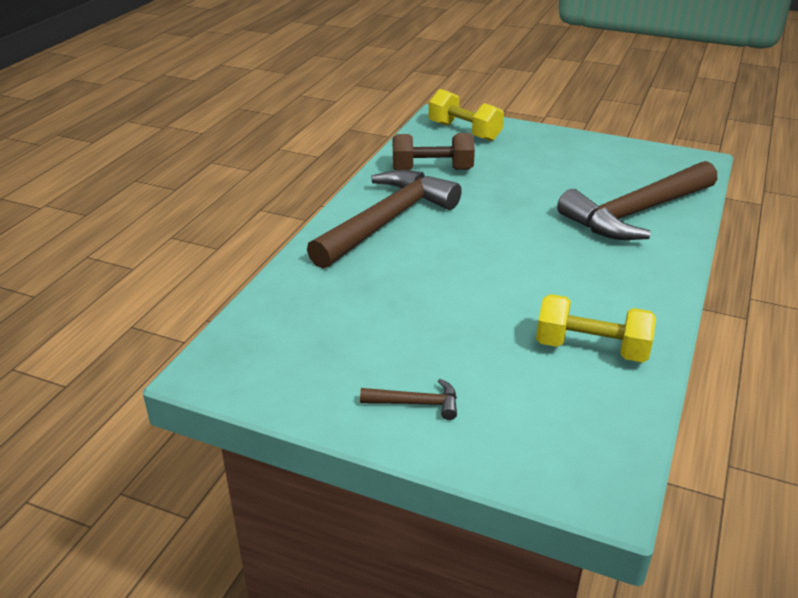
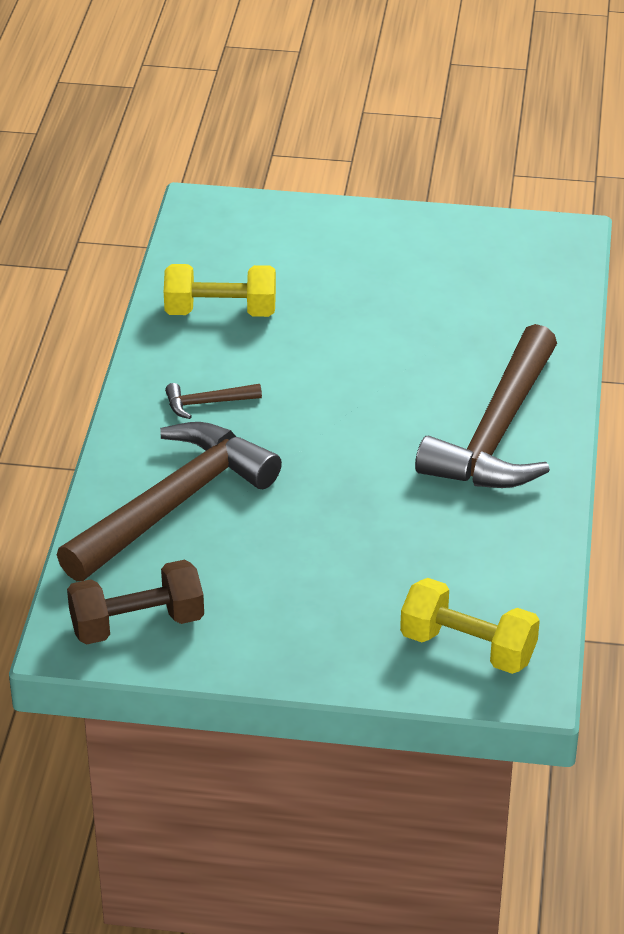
camera: 165 degrees right, 5 degrees up
(416, 403) = (369, 240): brown hammer -> brown hammer (207, 403)
(432, 170) = (481, 540): brown dumbbell -> brown dumbbell (137, 624)

